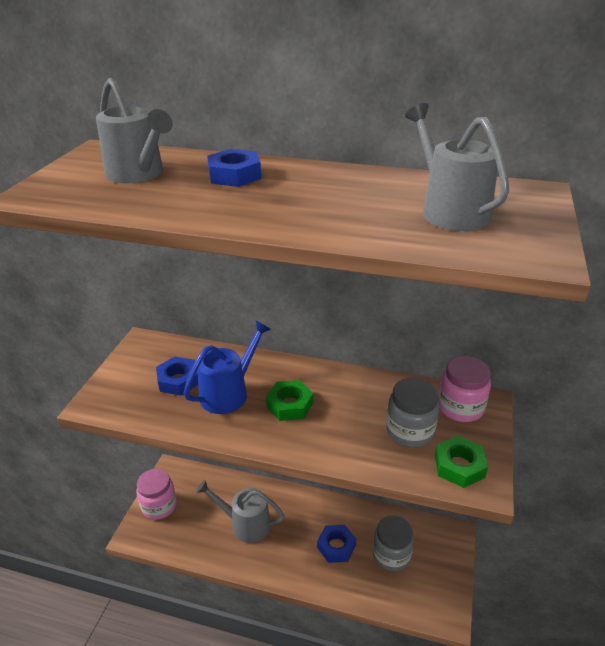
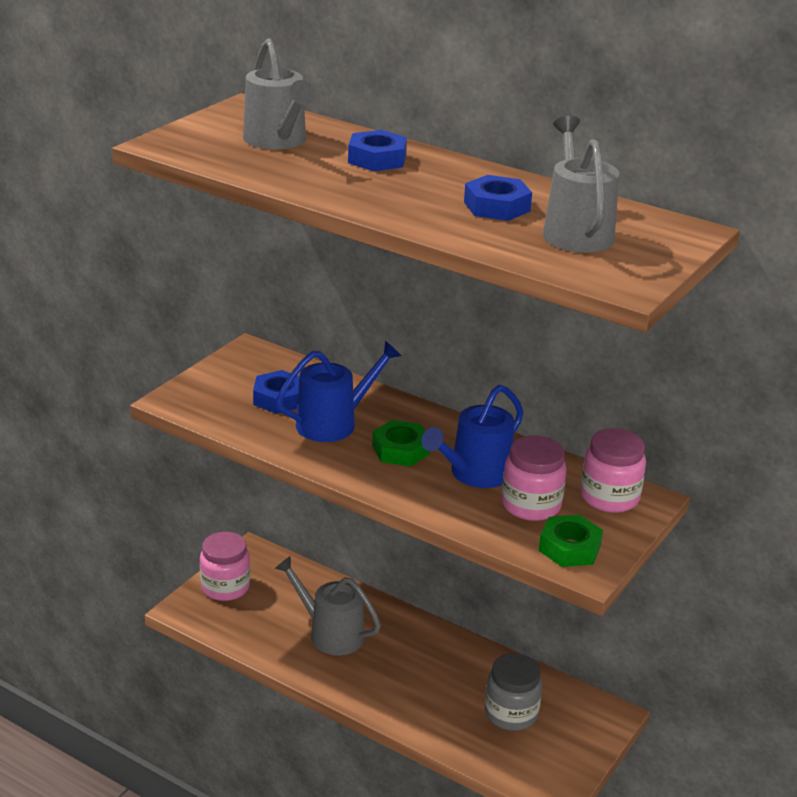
camera: 15 degrees right, 5 degrees down
(336, 546) = (441, 686): blue nut -> blue nut (497, 206)
(355, 413) = (475, 474): none -> blue watering can
(410, 431) = (531, 505): grey jar -> pink jar

